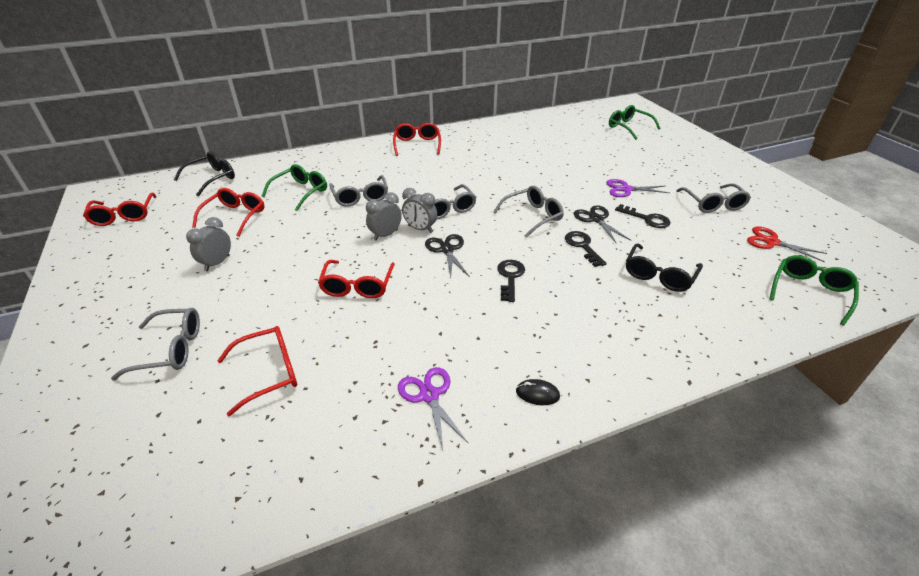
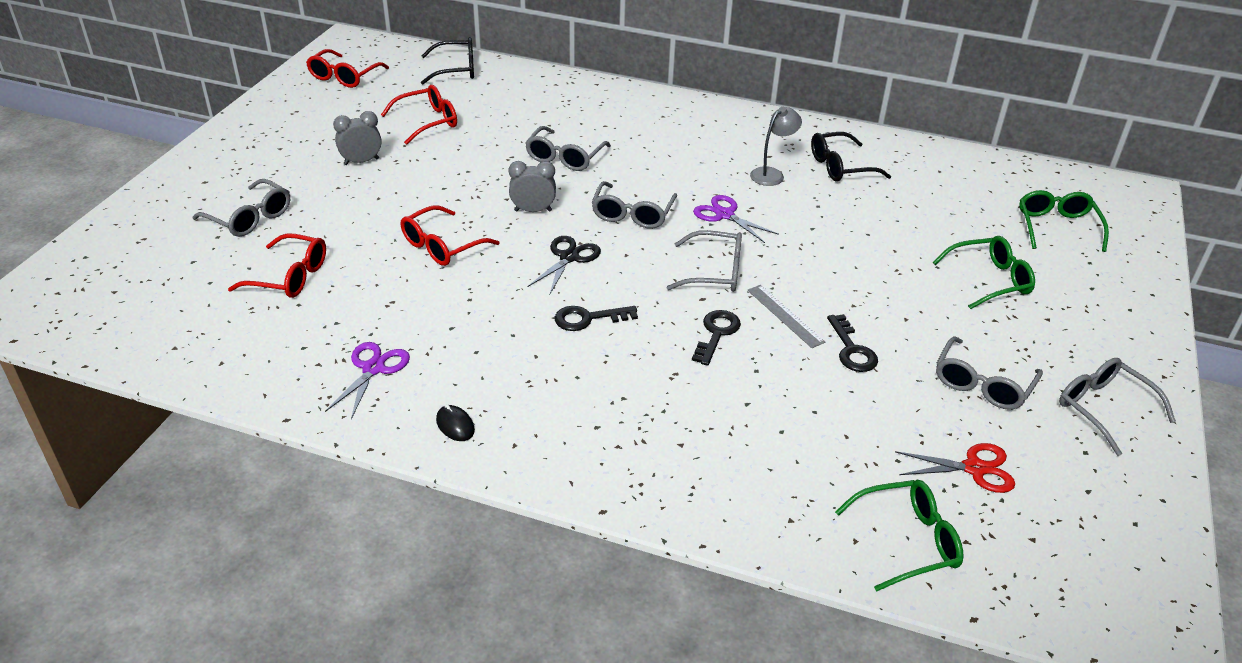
camera: 40 degrees right, 0 degrees up
(300, 192) = (515, 123): green glasses -> green glasses (989, 280)
(417, 145) = (714, 122): red glasses -> none
(420, 229) = (574, 222): grey clock -> none
(483, 157) = (772, 174): none -> grey lamp
(510, 277) = (588, 319): black key -> black key turned 150 degrees counterclockwise
(596, 219) = (785, 315): black scissors -> grey ruler
(626, 189) = (890, 303): purple scissors -> purple scissors (724, 215)
(659, 275) = (751, 411): black glasses -> black glasses (841, 167)
(762, 189) = (1104, 409): none -> grey glasses
(771, 242) = (974, 468): red scissors -> red scissors turned 105 degrees clockwise

